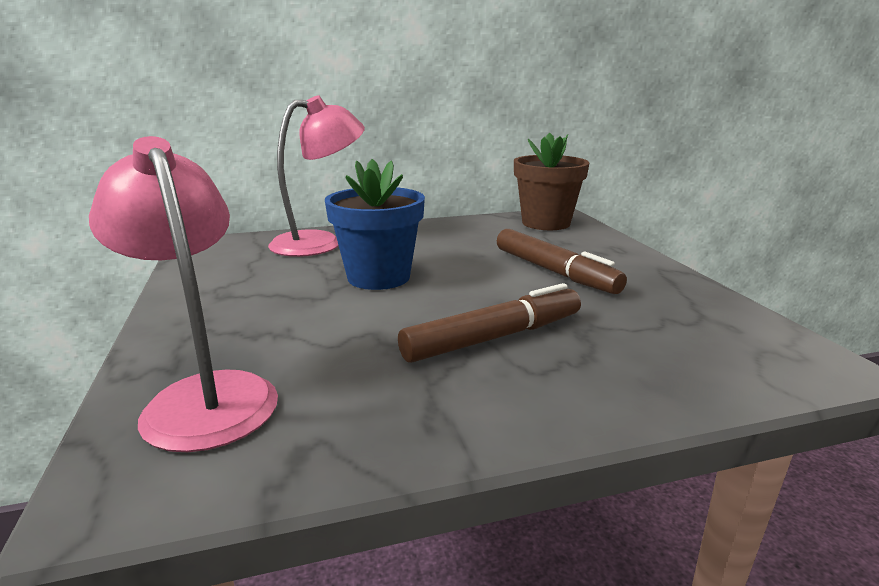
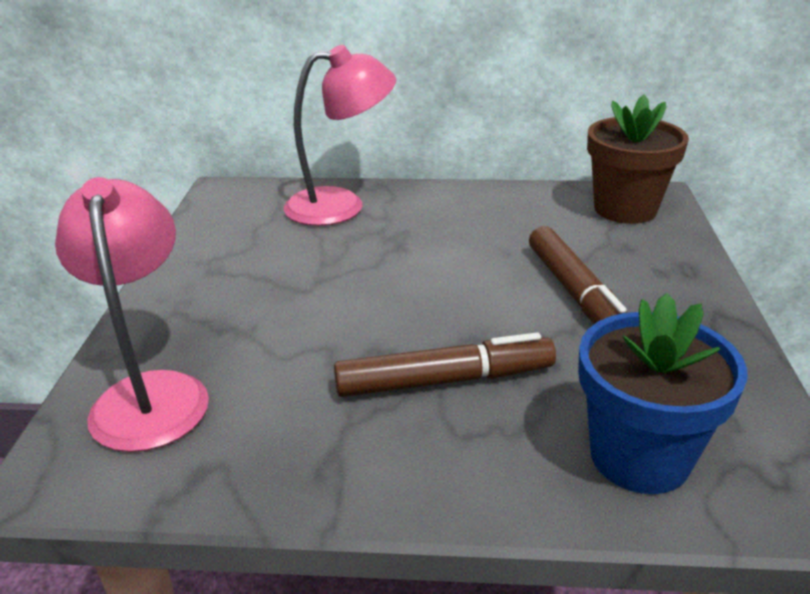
camera: 20 degrees right, 10 degrees up
(378, 277) = (375, 270): blue flower pot -> blue flower pot (639, 457)

